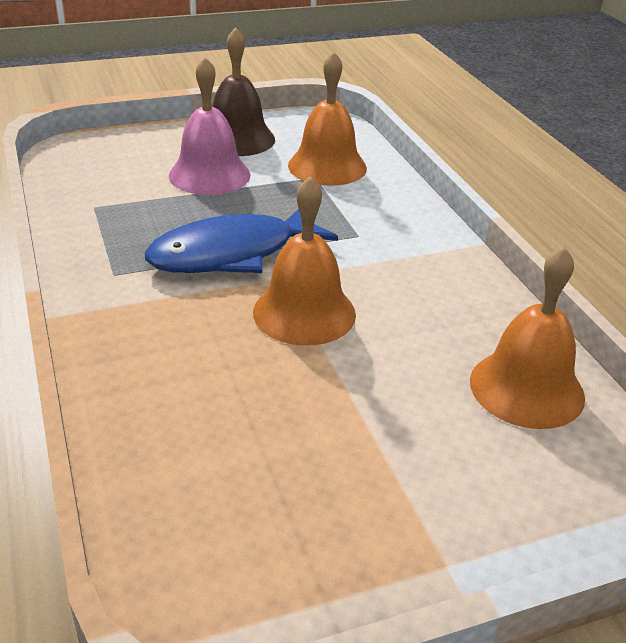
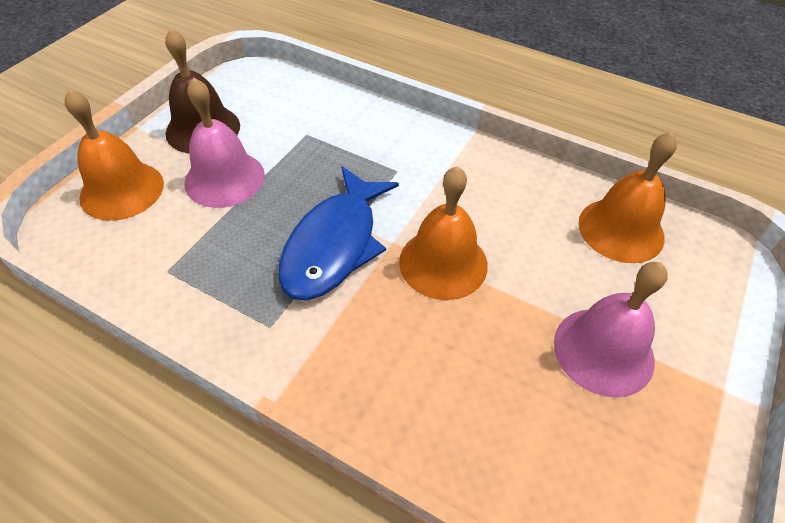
camera: 40 degrees left, 15 degrees up
(327, 166) = (303, 119): orange bell -> orange bell (122, 190)
(361, 455) = (603, 351): none -> pink bell

